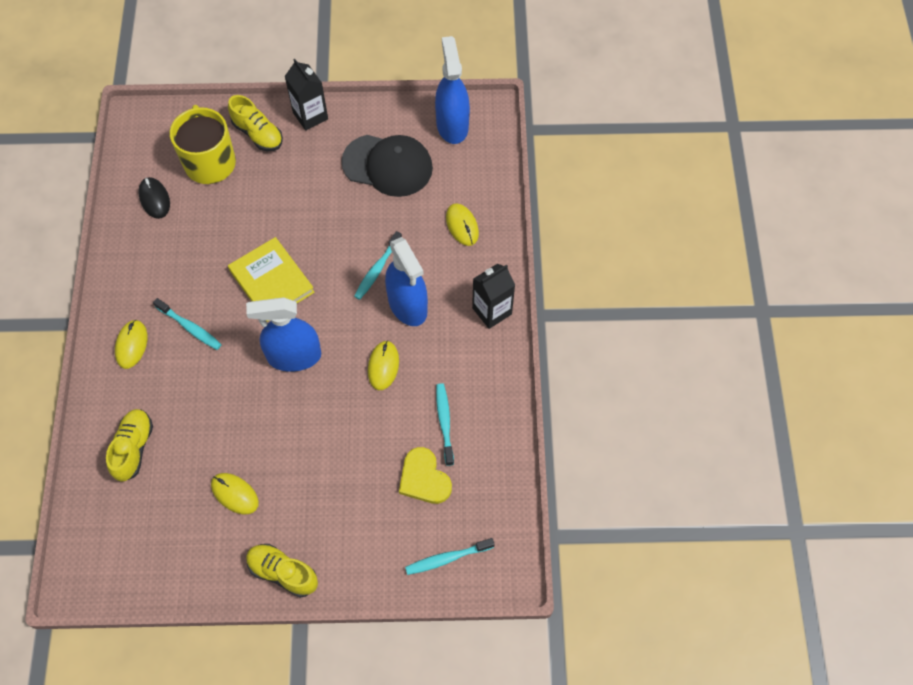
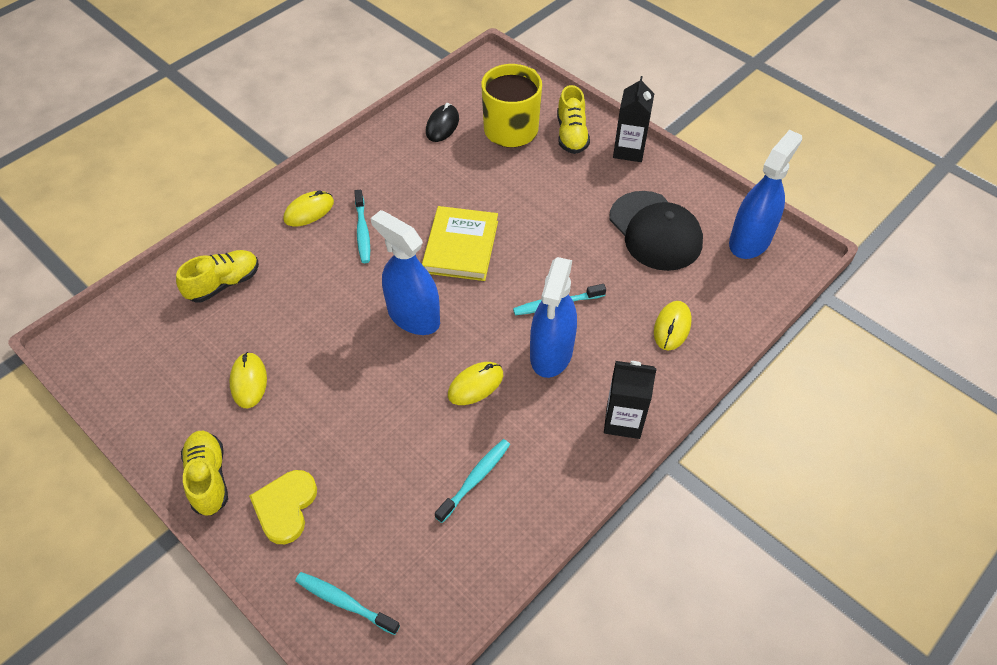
camera: 45 degrees right, 10 degrees down
(424, 478) = (404, 511): yellow heart -> yellow heart (285, 507)

